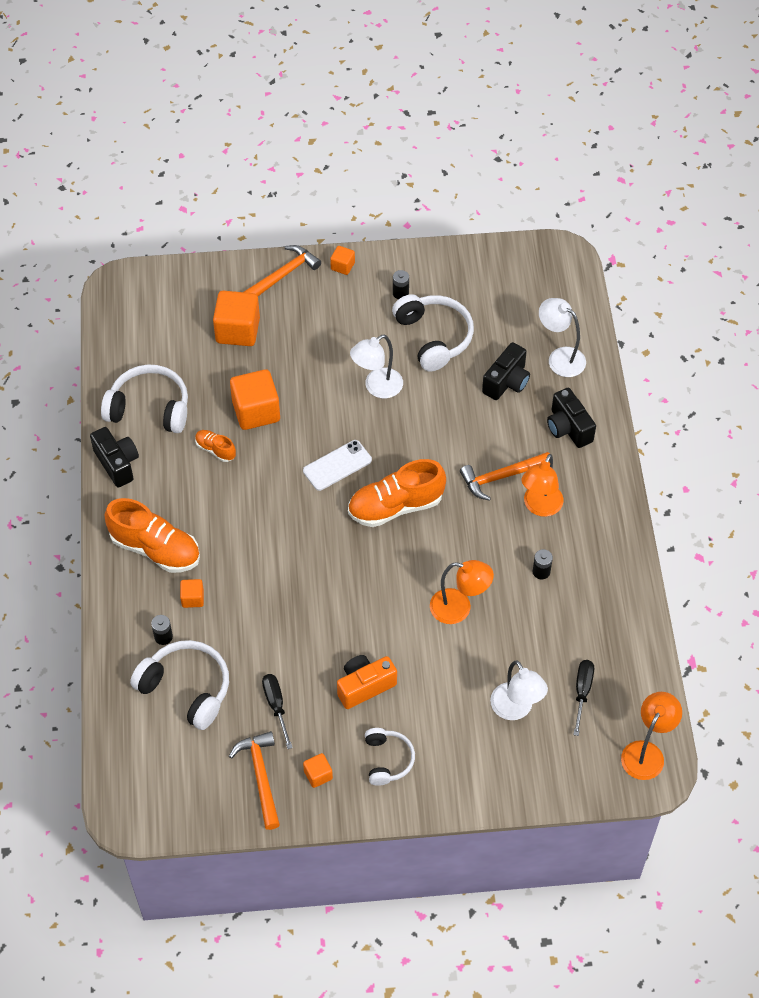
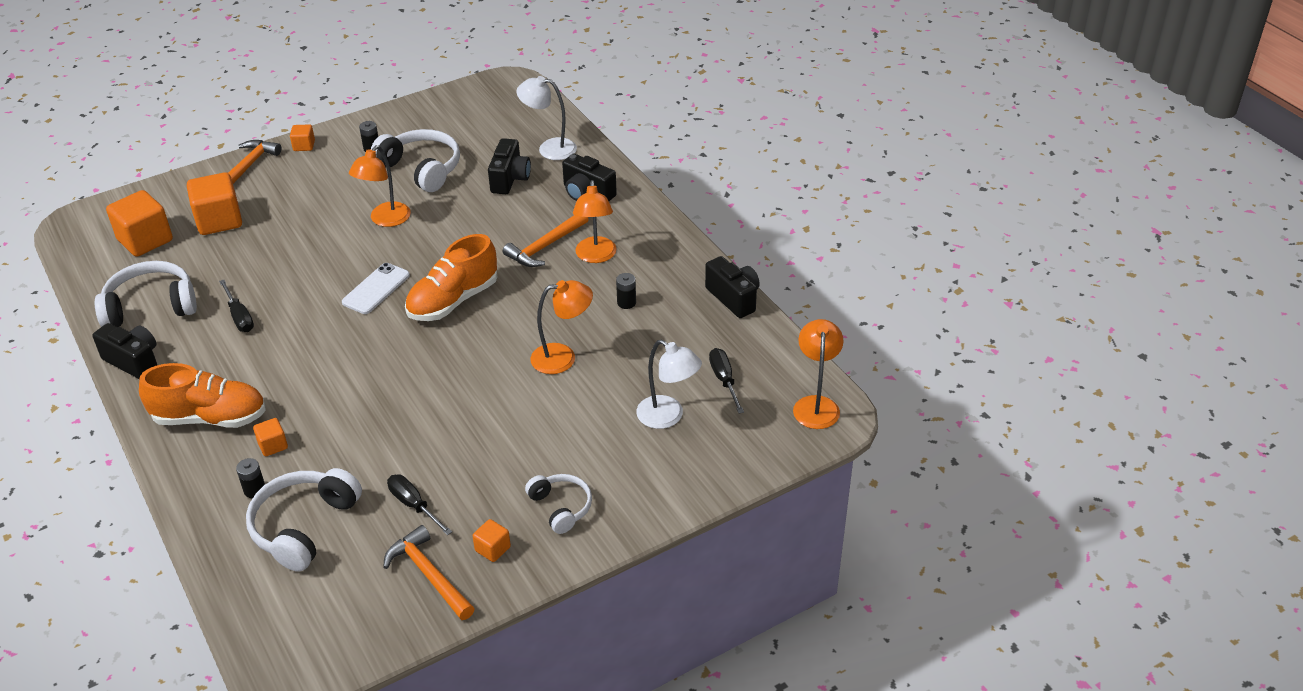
camera: 25 degrees left, 15 degrees down
(186, 688) = (303, 526): white headphones -> white headphones turned 75 degrees counterclockwise
(215, 450) = (239, 317): orange shoe -> black screwdriver
(256, 411) = (269, 274): orange cube -> orange cube (145, 240)
(365, 686) = (501, 454): orange camera -> none
(377, 387) = (385, 220): white lamp -> orange lamp
(637, 606) = (734, 298): none -> black camera

